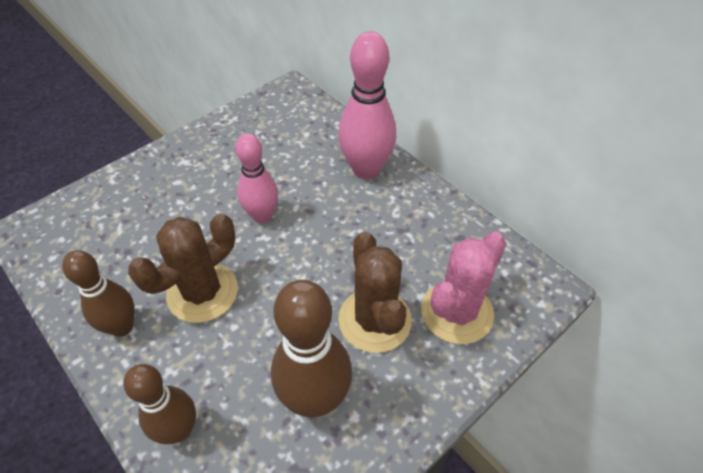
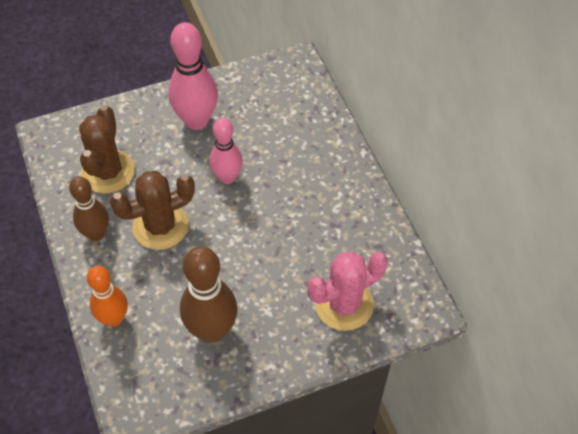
camera: 20 degrees right, 5 degrees up
(179, 430) = (114, 318): brown bowling pin -> orange bowling pin
(366, 169) = (329, 161): pink bowling pin -> pink bowling pin (196, 120)
(374, 320) = (279, 289): brown cactus -> brown cactus (108, 172)

